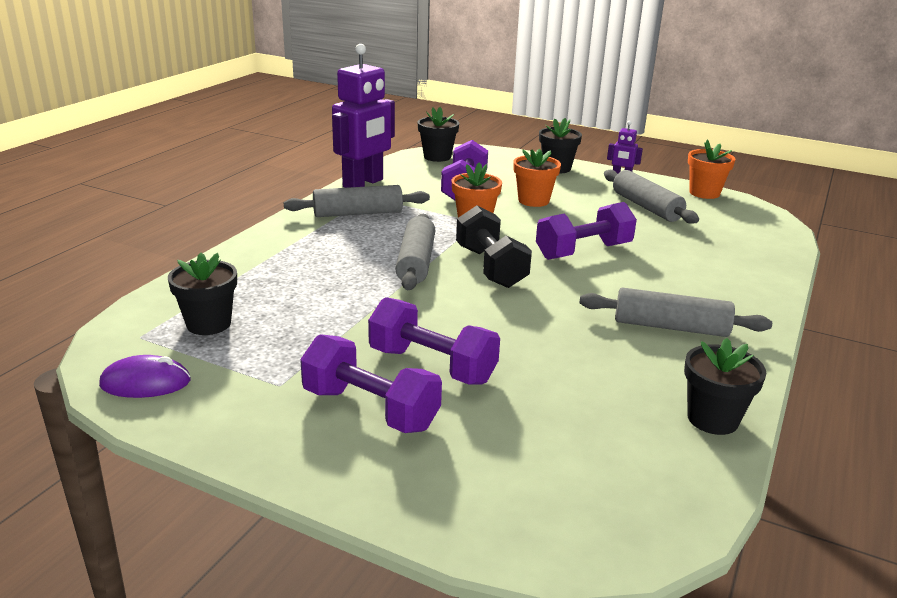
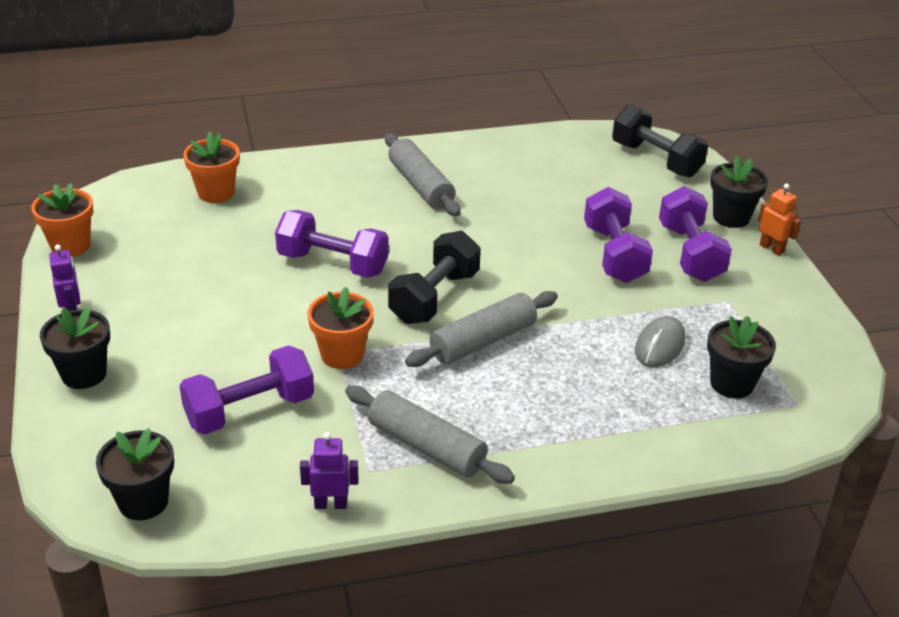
camera: 130 degrees left, 10 degrees up
(145, 383) = (820, 356): purple mouse -> none
(294, 471) = (772, 248): none -> orange robot
(295, 319) = (660, 345): none -> grey mouse
(363, 183) = (330, 504): purple robot -> purple robot, size x0.45
(533, 201) = (230, 343): orange flower pot -> orange flower pot (216, 193)
(575, 511) = (656, 160): none -> black dumbbell
(646, 207) = (163, 267): grey rolling pin -> none
(712, 419) = (516, 145): black flower pot -> black flower pot (731, 217)

